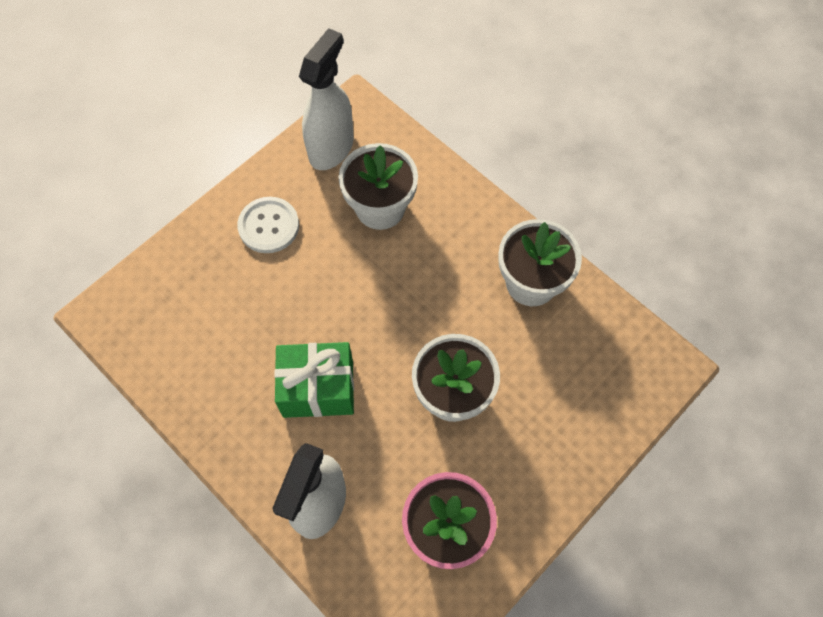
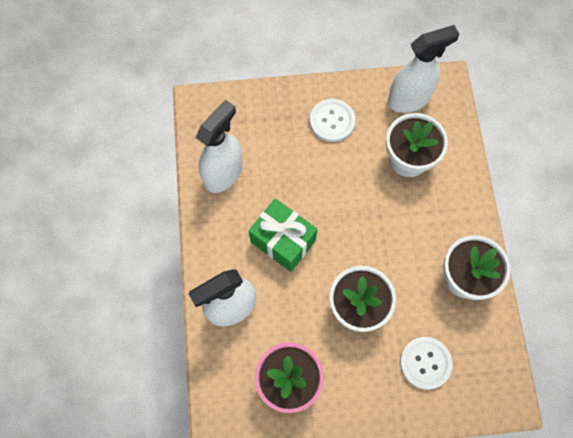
camera: 40 degrees right, 5 degrees up
(192, 367) = (223, 173): none -> white spray bottle
(565, 396) = (425, 363): none -> white button

